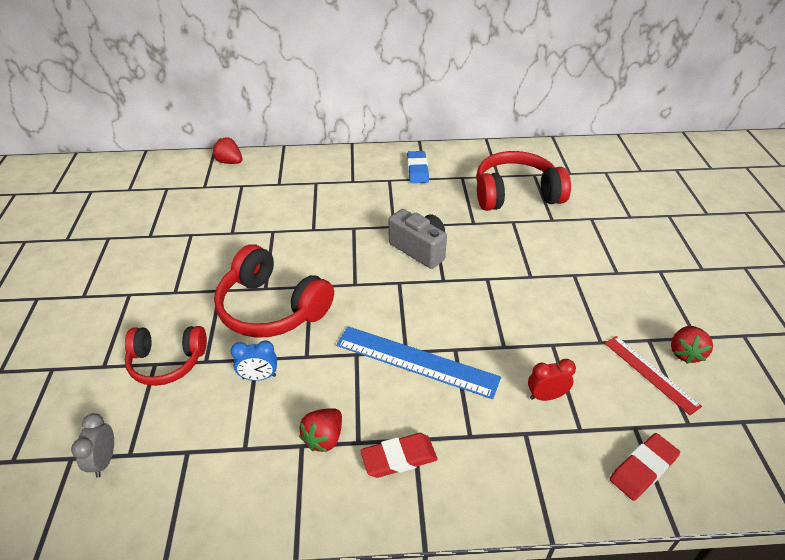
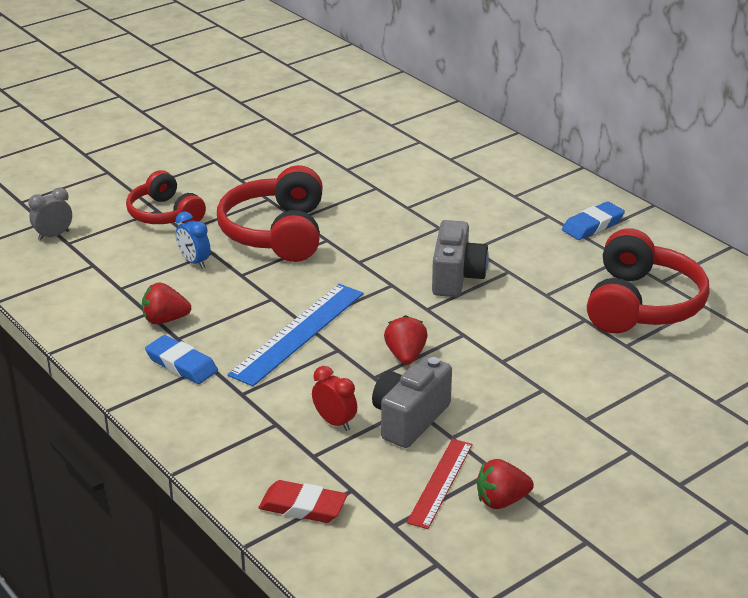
camera: 55 degrees right, 10 degrees down
(230, 162) = (446, 118): red strawberry -> red strawberry (405, 356)
(399, 458) = (181, 364): red eraser -> blue eraser
(416, 361) = (298, 333): blue ruler -> blue ruler turned 45 degrees clockwise
(516, 194) = (641, 304): red headphones -> red headphones turned 60 degrees clockwise
(567, 353) = (409, 419): none -> grey camera

